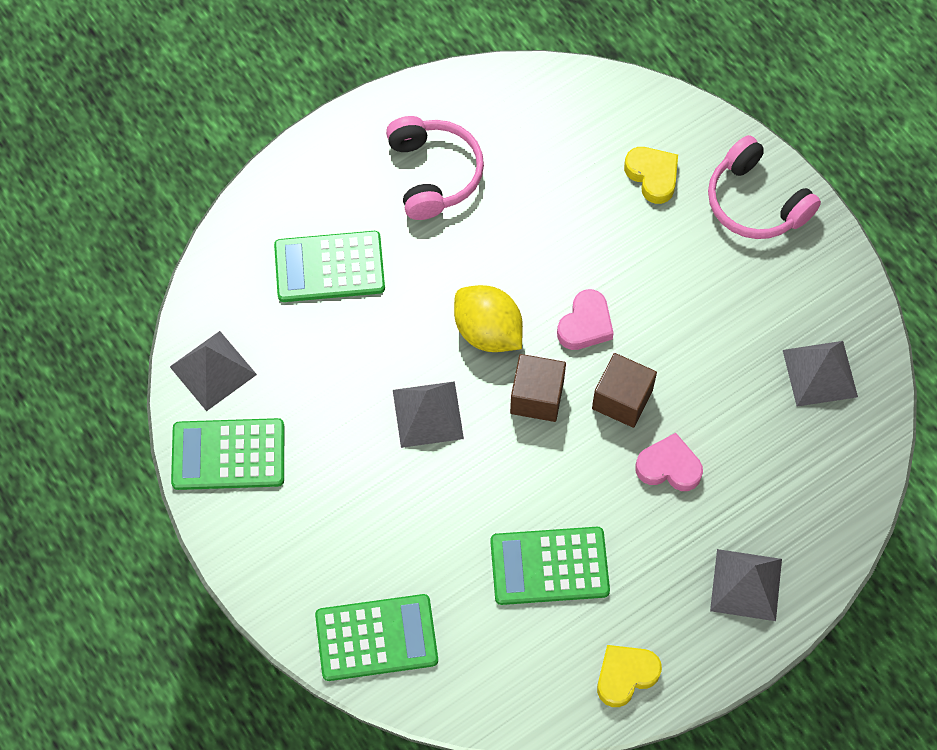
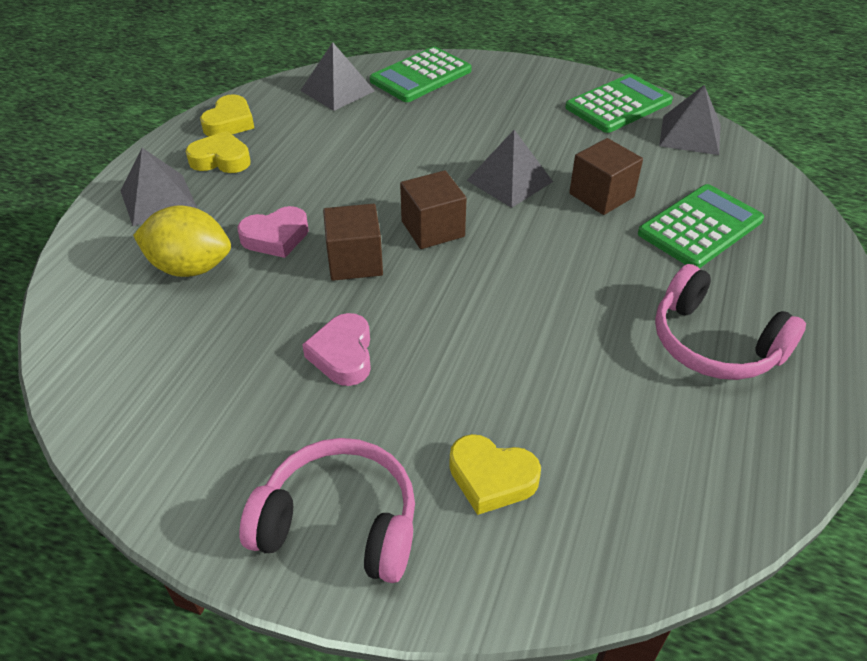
camera: 145 degrees right, 20 degrees down
(369, 348) = (601, 195): none -> brown cube
(488, 332) = (520, 250): yellow lemon -> yellow lemon (190, 267)
(549, 566) = (331, 147): green calculator -> none
(585, 325) = (437, 297): pink heart -> pink heart (343, 355)
(663, 613) = (221, 159): none -> yellow heart
(820, 373) = (157, 377): grey pyramid -> grey pyramid (337, 91)

